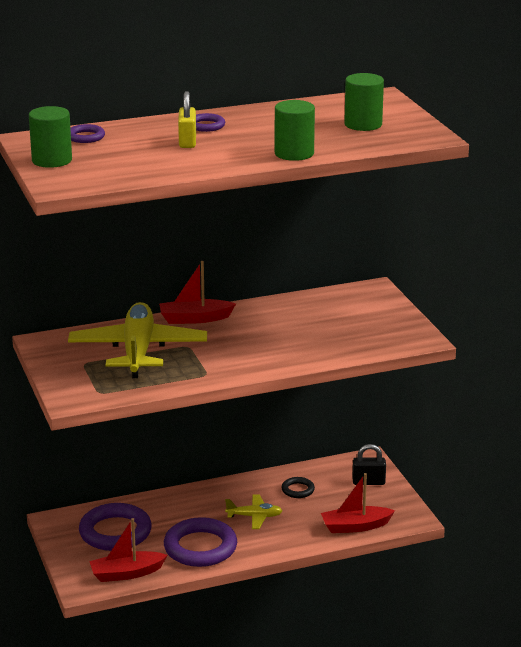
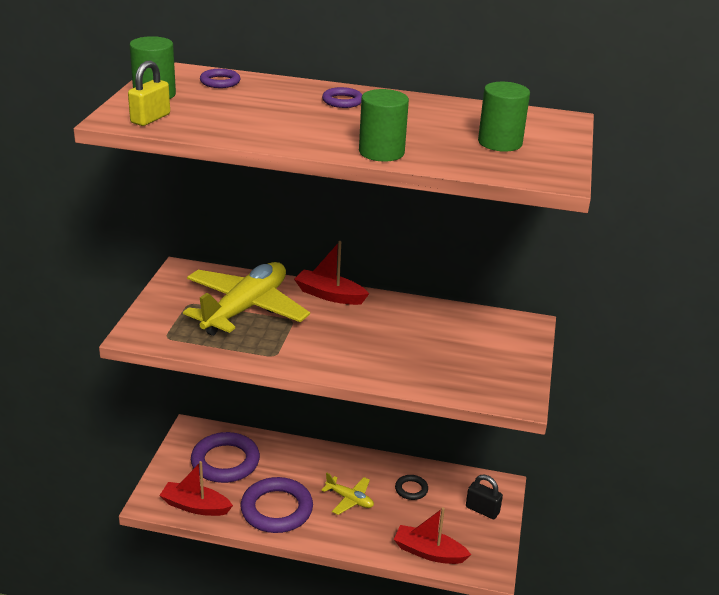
camera: 30 degrees right, 5 degrees up
(187, 142) = (299, 111): yellow padlock -> yellow padlock (150, 119)

